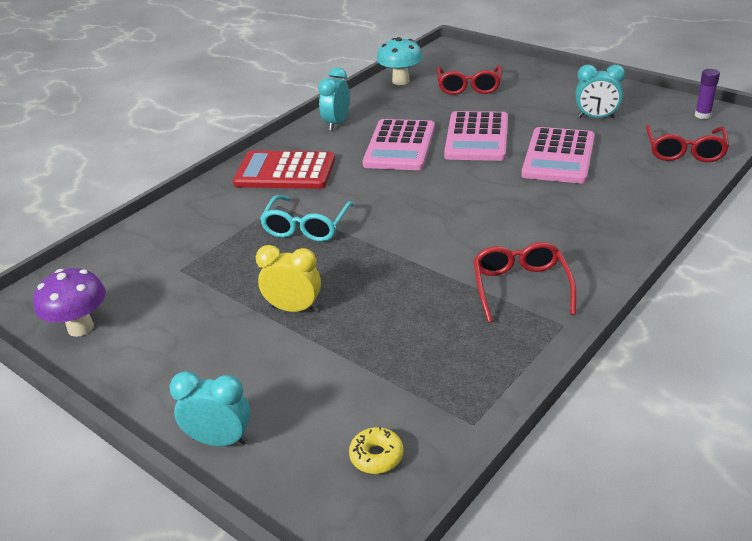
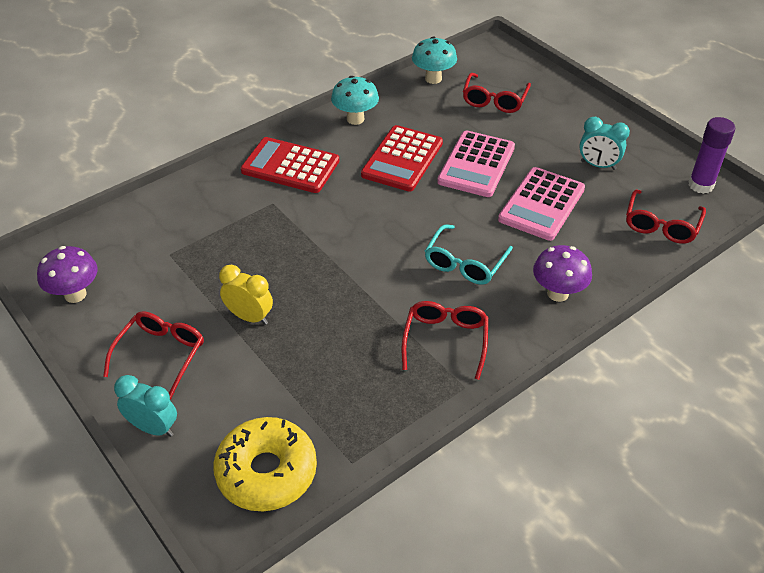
camera: 10 degrees right, 10 degrees up
(203, 365) = (161, 354): none -> red glasses
(306, 227) = (288, 233): turquoise glasses -> turquoise glasses (464, 263)
(336, 123) = (355, 119): turquoise clock -> turquoise mushroom
(376, 456) = (266, 472): yellow donut -> yellow donut, size x2.31
(399, 146) = (402, 159): pink calculator -> red calculator
(615, 224) = (557, 293): none -> purple mushroom
(702, 115) = (700, 185): purple glue stick -> purple glue stick, size x1.63

